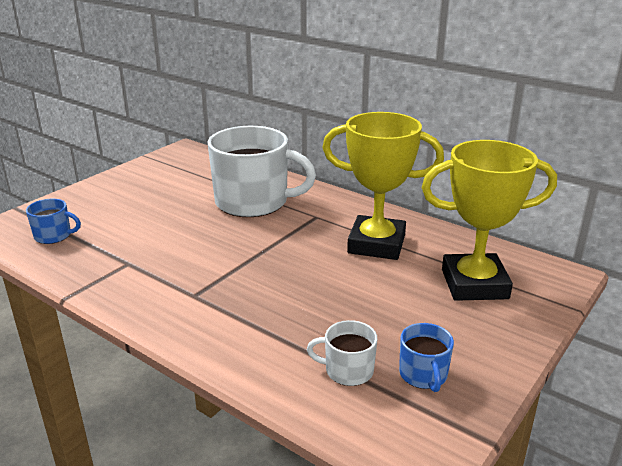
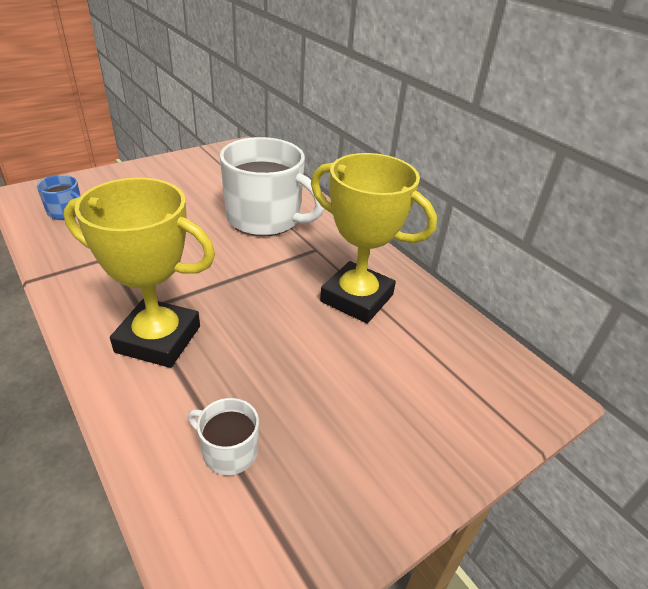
camera: 15 degrees right, 10 degrees up
(423, 374) = (306, 484): blue mug -> none
(474, 284) = (434, 378): yellow trophy -> yellow trophy (158, 339)

